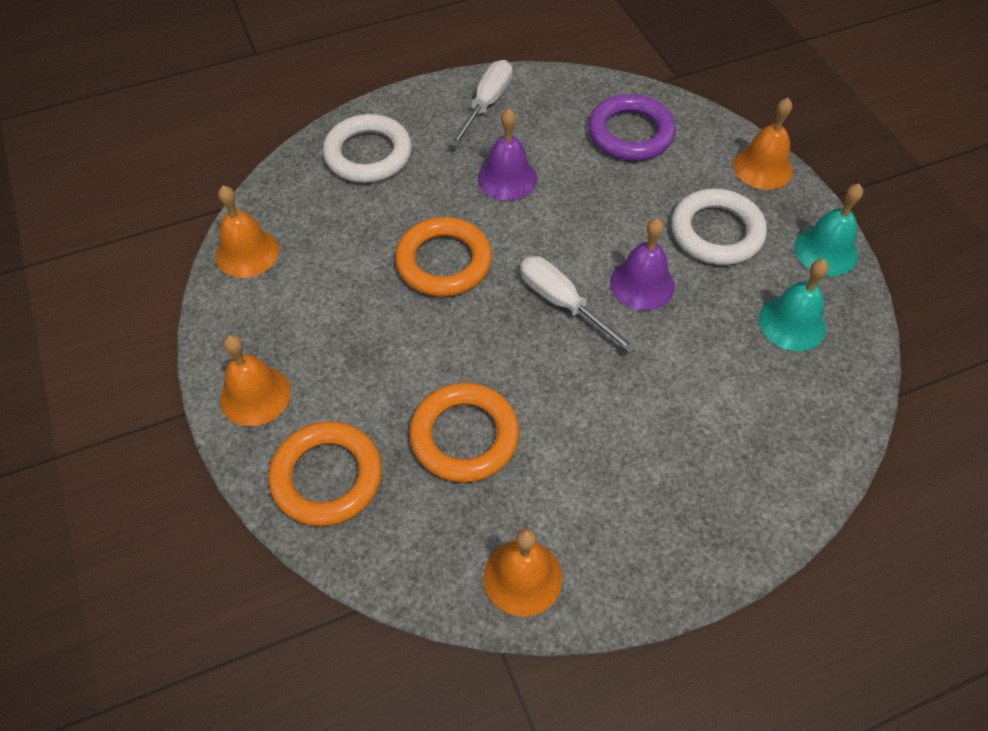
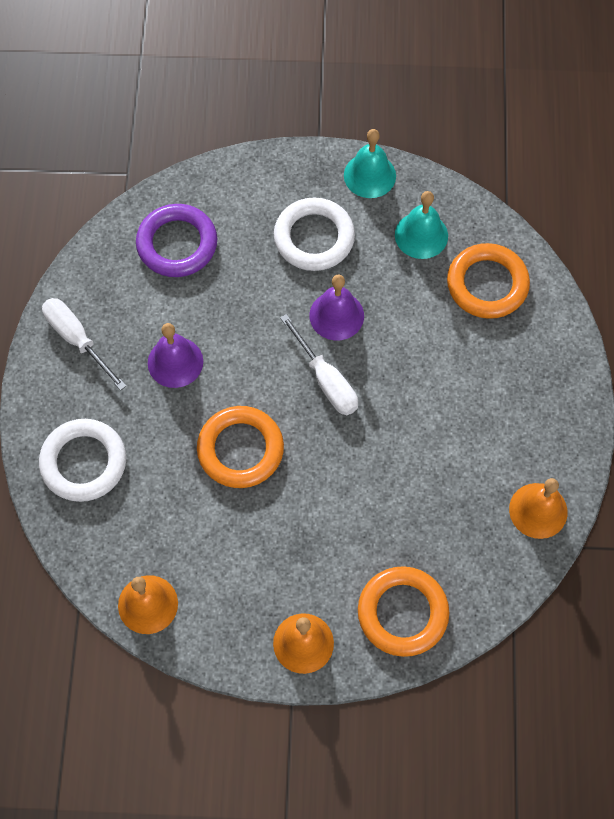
camera: 65 degrees left, 10 degrees up
(464, 436) = (412, 502): orange ring -> orange ring (487, 284)
(562, 303) = (326, 380): white screwdriver -> white screwdriver turned 105 degrees counterclockwise
(763, 168) = (267, 169): orange bell -> none

